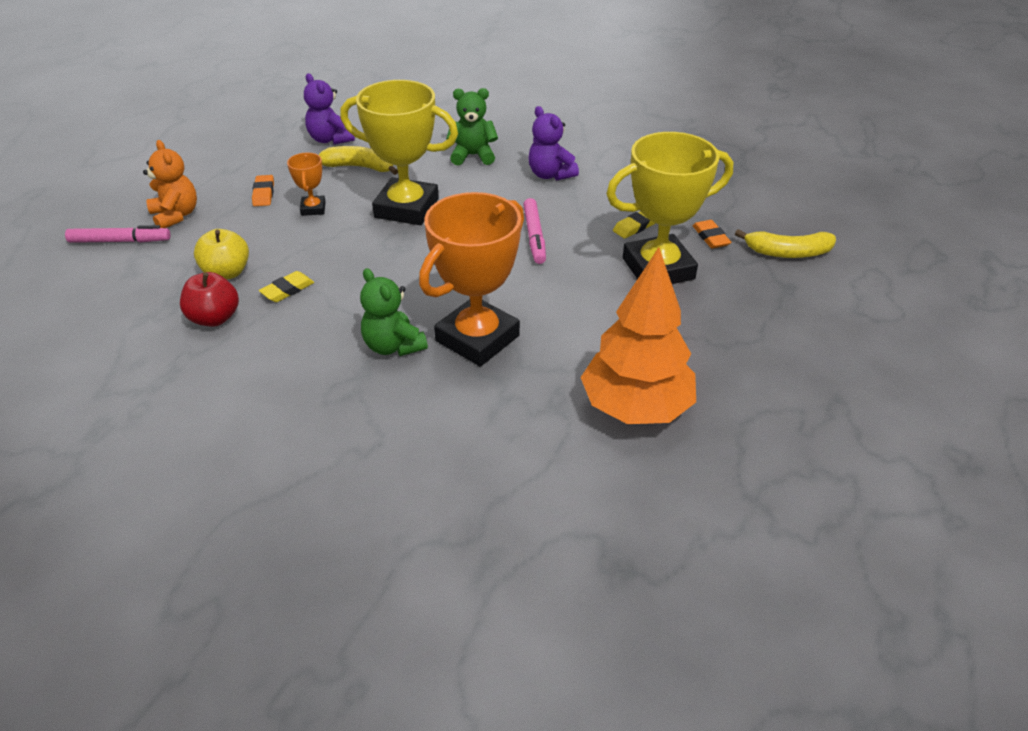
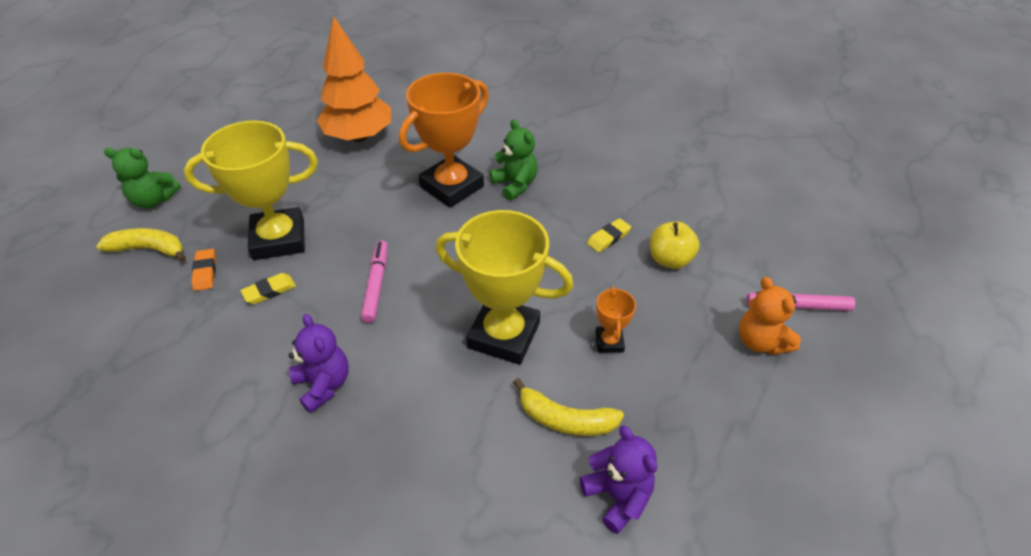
camera: 175 degrees left, 5 degrees up
(214, 318) = (660, 215): red apple -> none
(263, 193) = (675, 373): orange eraser -> none
(473, 156) = (412, 435): green teddy bear -> green teddy bear (154, 200)

